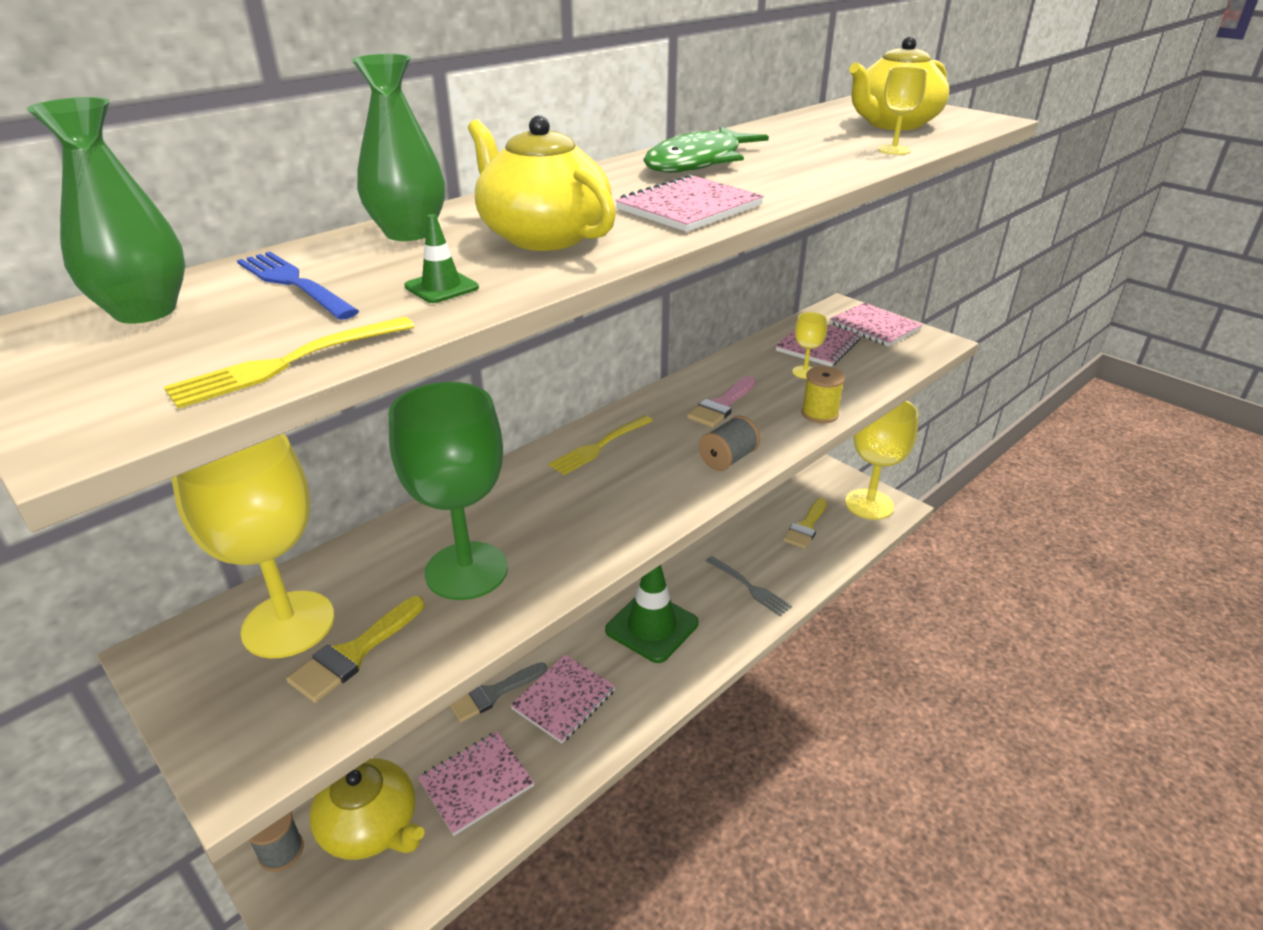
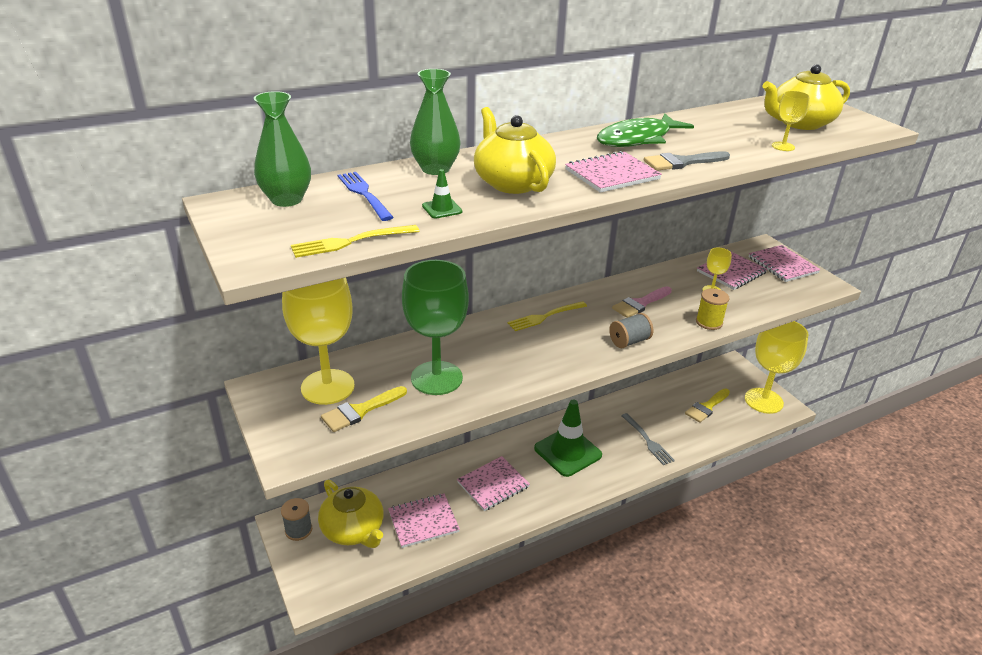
camera: 15 degrees right, 0 degrees up
(492, 694) = (447, 470): grey brush -> grey brush (681, 162)

